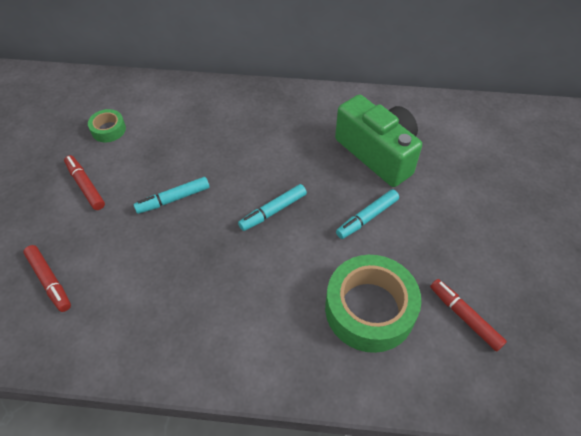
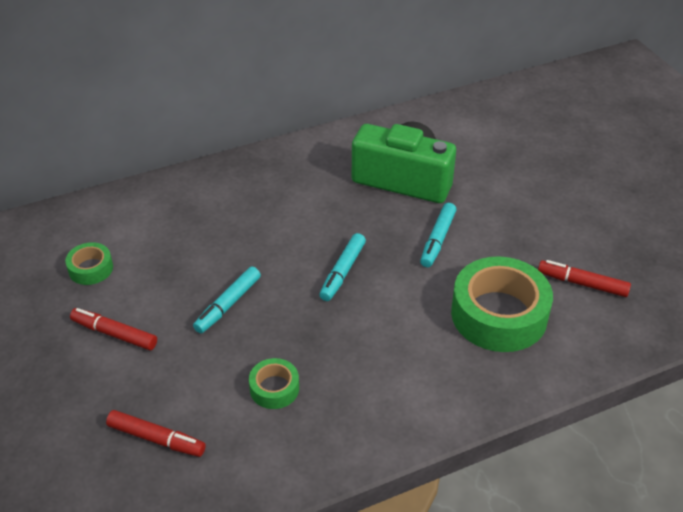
camera: 30 degrees left, 10 degrees down
(153, 283) = (274, 388): none -> green tape

